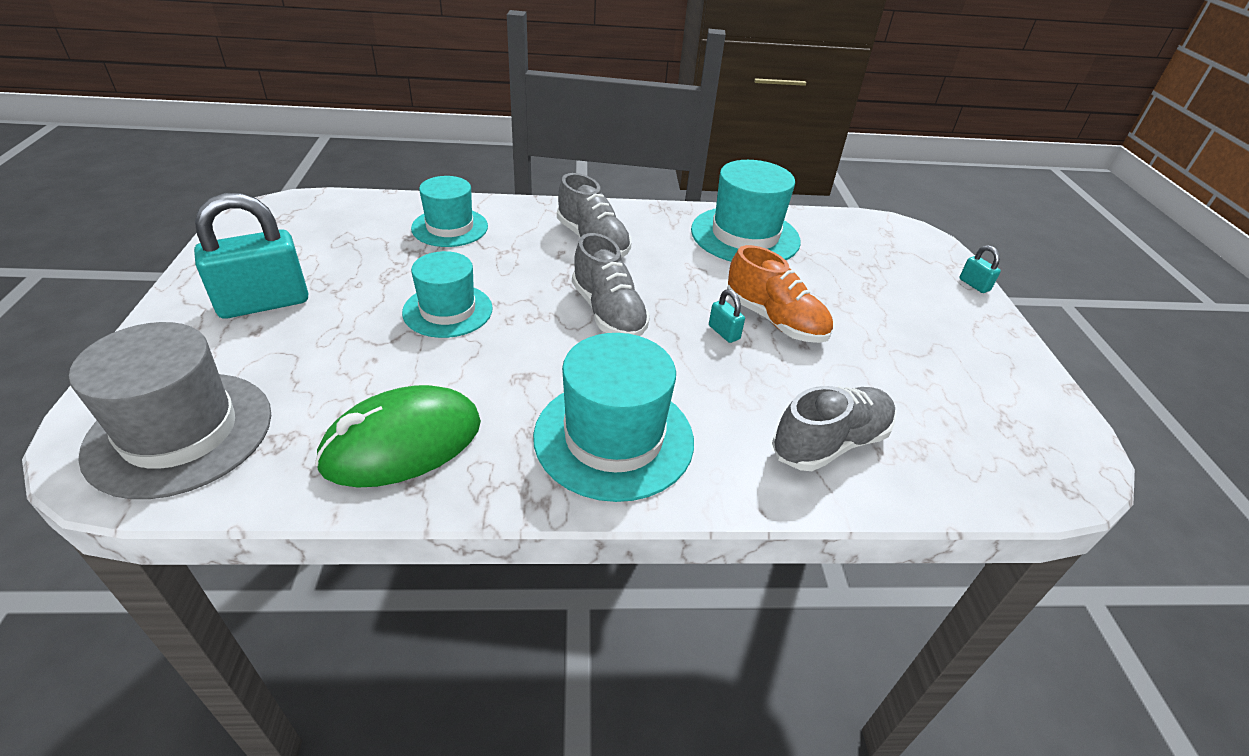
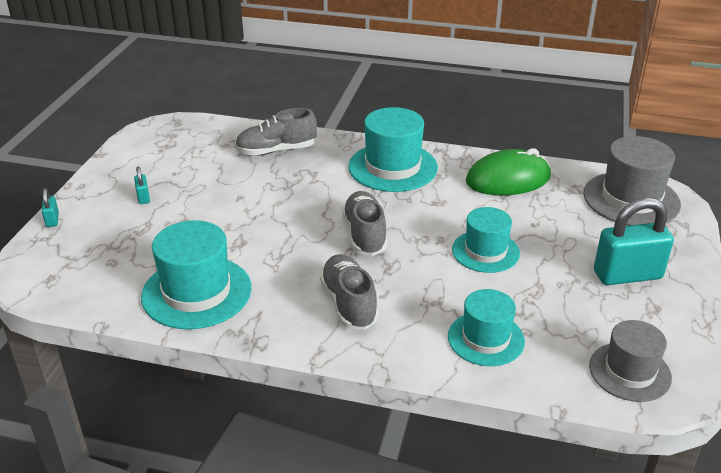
camera: 160 degrees left, 5 degrees down
(313, 217) = (629, 372): none -> grey hat
(724, 332) = (289, 211): turquoise padlock -> turquoise padlock (143, 197)
(774, 320) = (244, 214): orange shoe -> none

